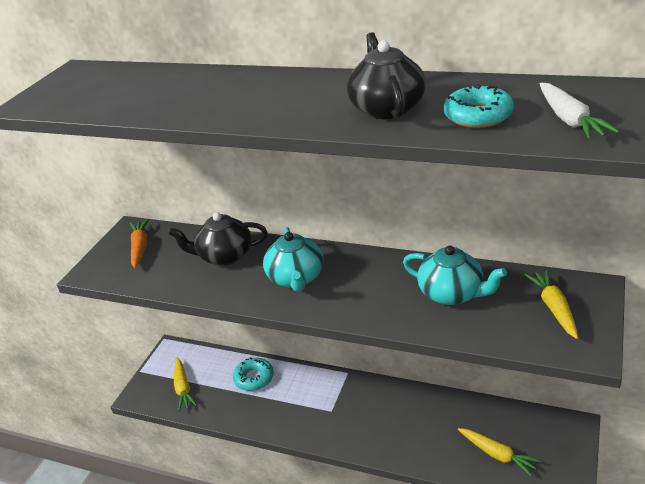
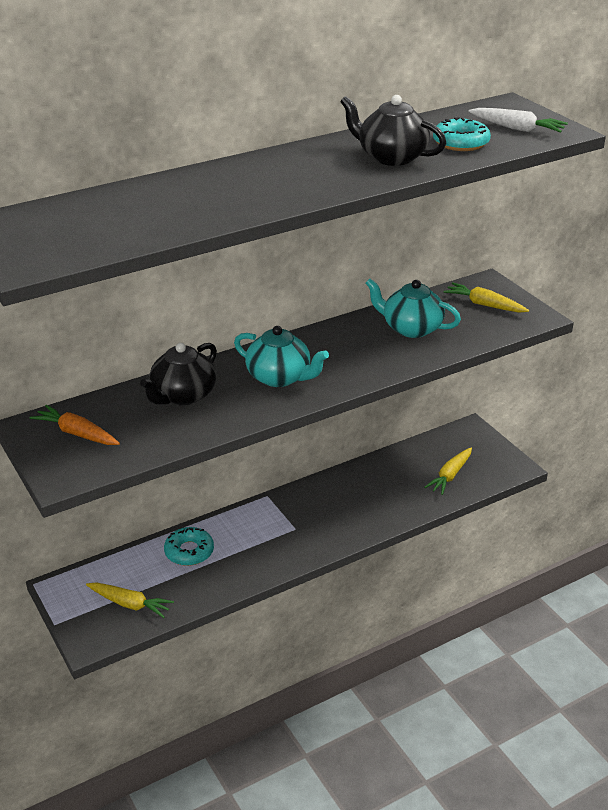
camera: 55 degrees left, 0 degrees up
(452, 293) = (411, 328): turquoise teapot -> turquoise teapot turned 135 degrees counterclockwise
(497, 455) = (450, 476): yellow carrot -> yellow carrot turned 135 degrees clockwise

